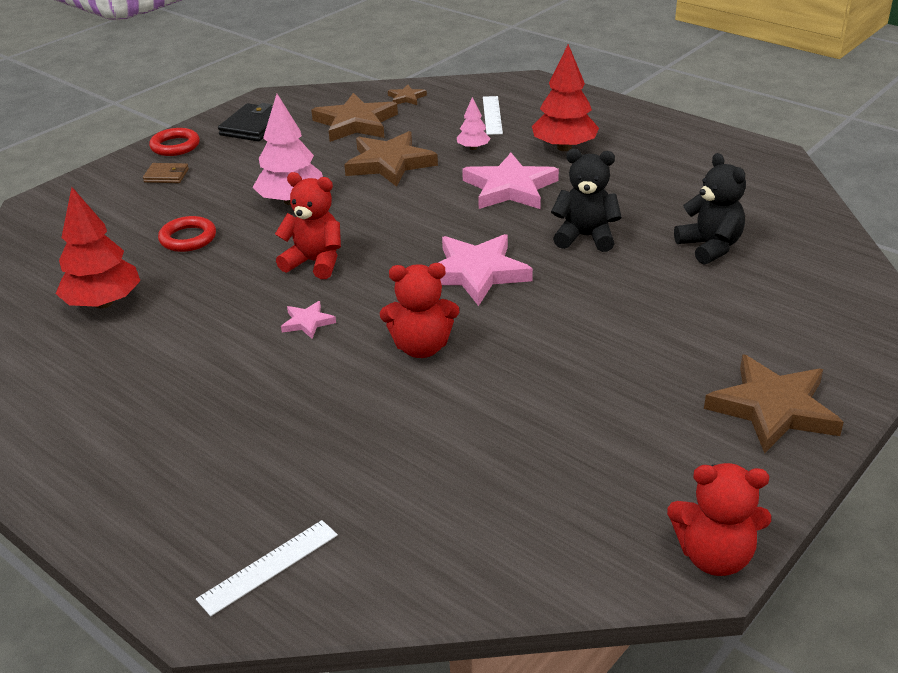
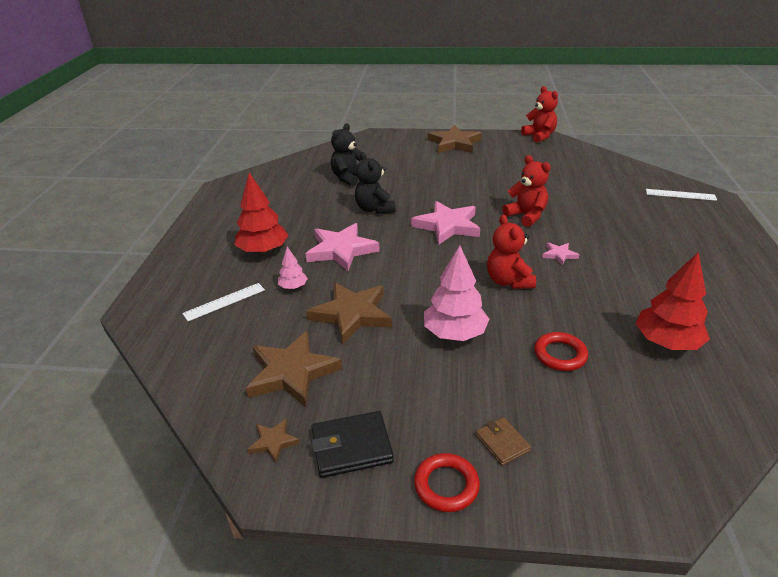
camera: 125 degrees left, 0 degrees up
(406, 98) = (212, 368): brown star -> brown star (273, 442)

